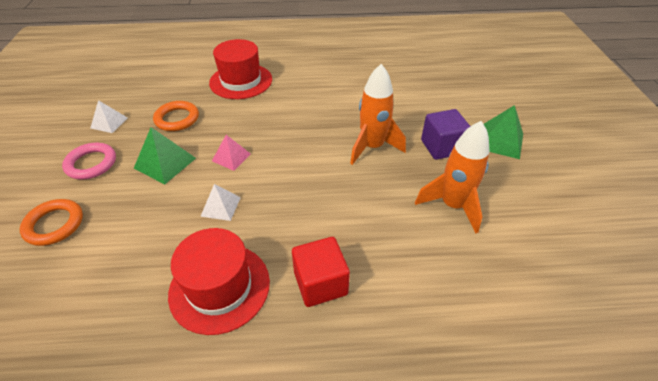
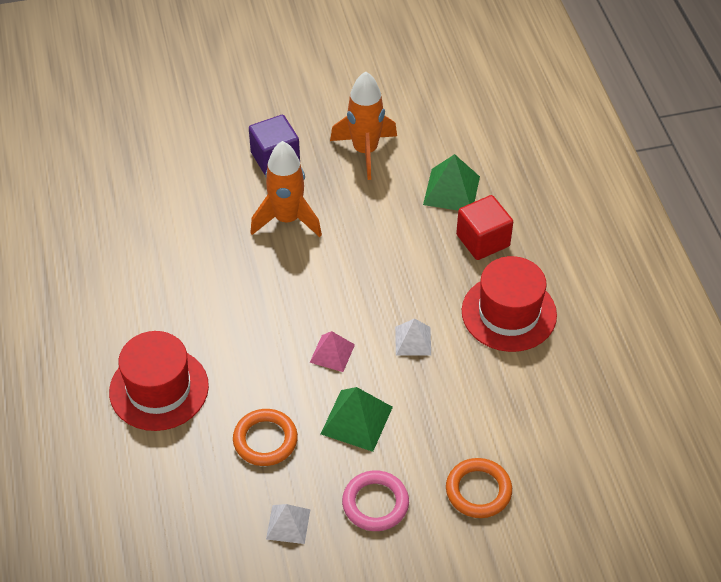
camera: 100 degrees left, 5 degrees up
(500, 141) = (255, 110): green pyramid -> green pyramid (451, 190)

